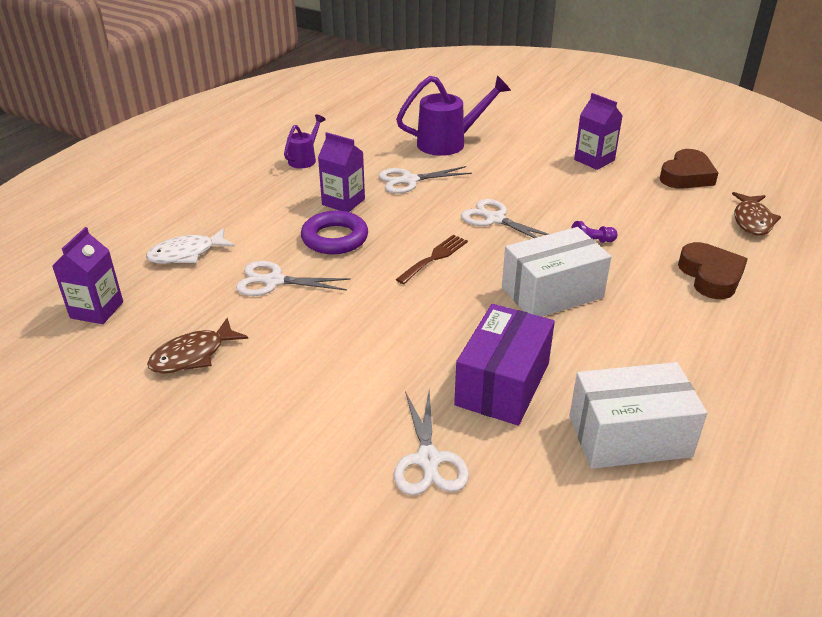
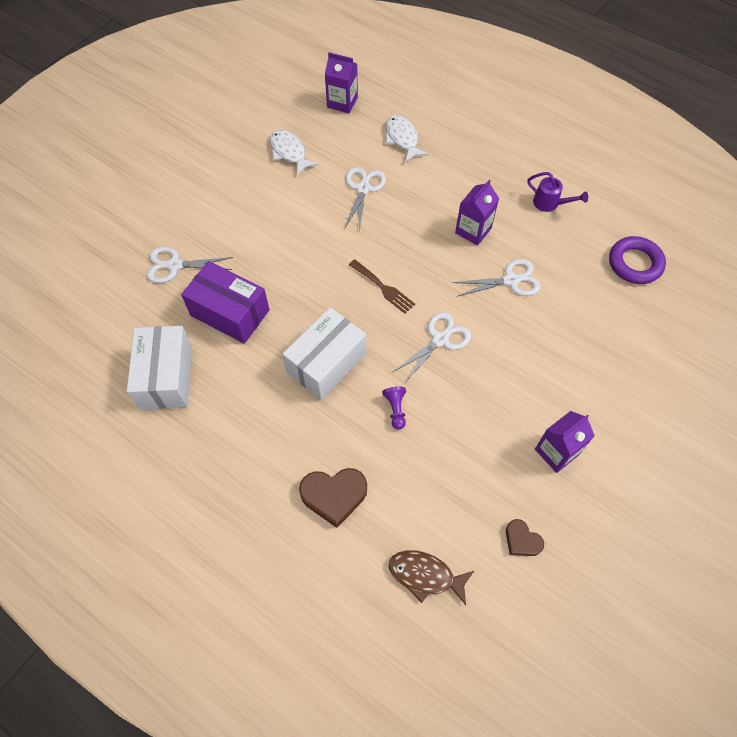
camera: 95 degrees right, 25 degrees up
(193, 355) = (289, 152): brown fish -> white fish
(335, 238) = (417, 224): purple ring -> purple ring (635, 263)
(409, 180) = (510, 280): white scissors -> white scissors turned 90 degrees clockwise
(449, 143) = (590, 320): purple watering can -> none
(552, 293) = (326, 363): white box -> white box turned 60 degrees clockwise
(686, 176) = (521, 540): brown heart -> brown heart, size x0.59

